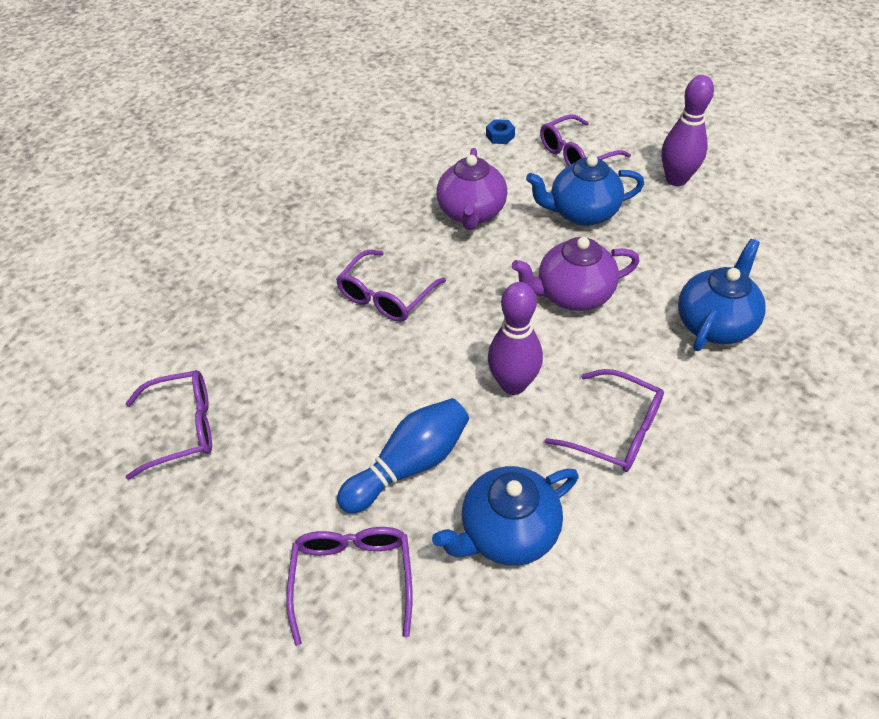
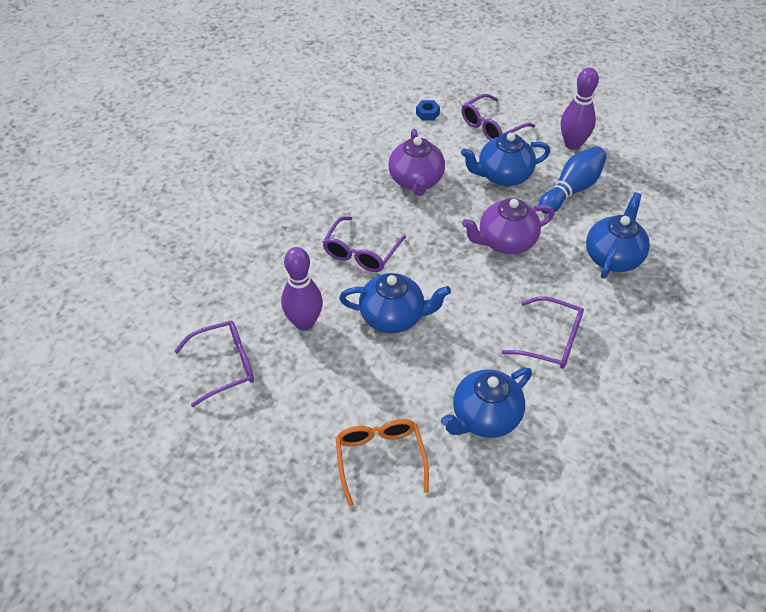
camera: 10 degrees left, 0 degrees up
(353, 577) = (380, 458): purple glasses -> orange glasses
(409, 465) = (405, 378): blue bowling pin -> blue bowling pin (571, 189)
(410, 381) = (393, 317): none -> blue teapot
(513, 384) = (471, 313): purple bowling pin -> purple bowling pin (304, 322)

